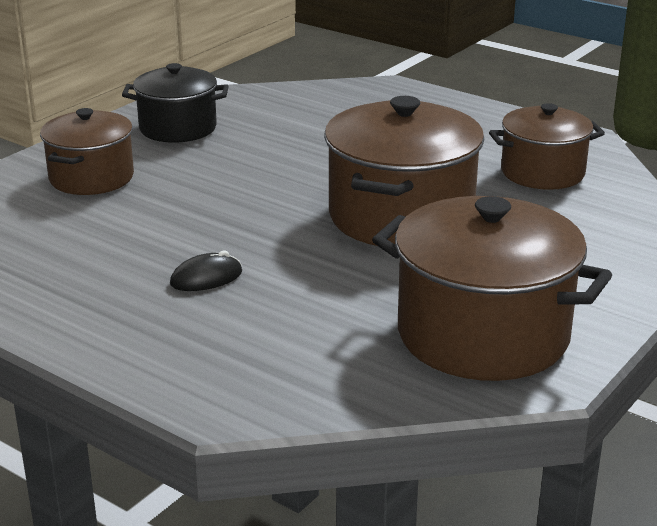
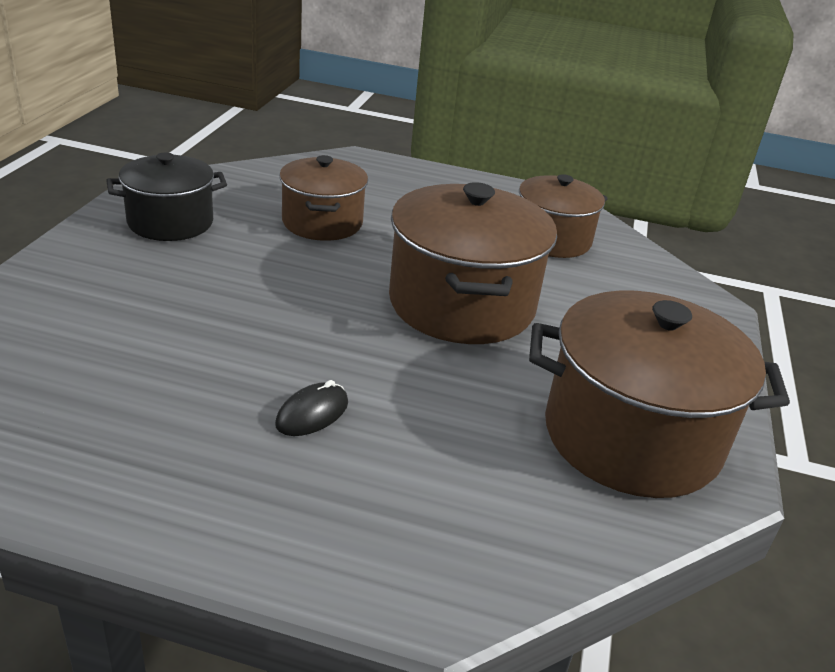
camera: 25 degrees left, 5 degrees up
(91, 178) = (104, 296): brown pot -> brown pot (322, 222)

